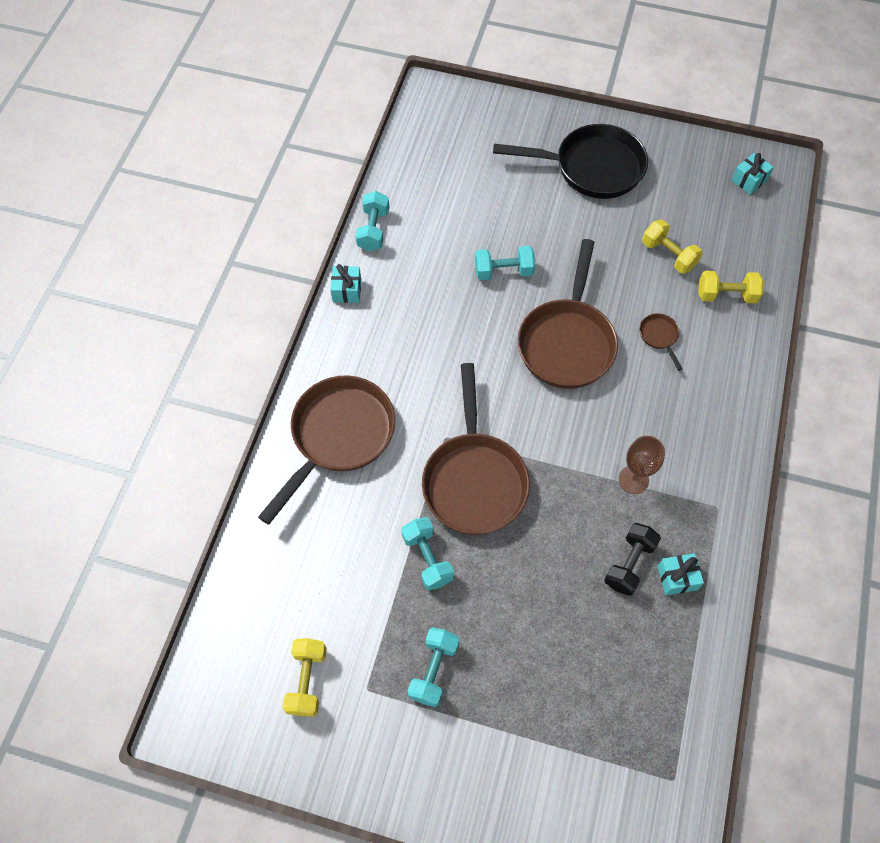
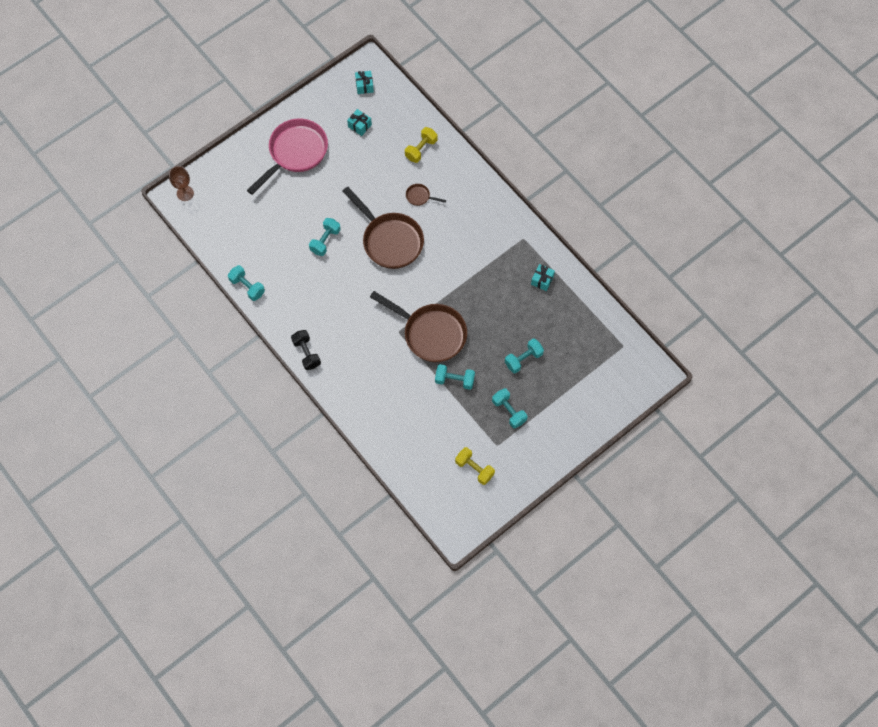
camera: 55 degrees left, 5 degrees up
(338, 437) = (360, 380): brown pan -> none
(347, 290) = (276, 324): turquoise gift -> turquoise gift (359, 125)
(532, 635) = (523, 359): none -> turquoise dumbbell
(591, 168) = (295, 153): black pan -> pink pan
(629, 564) = (521, 295): black dumbbell -> black dumbbell (306, 353)
(633, 479) = (483, 264): brown goblet -> brown goblet (185, 193)
(668, 255) = (377, 157): yellow dumbbell -> none

